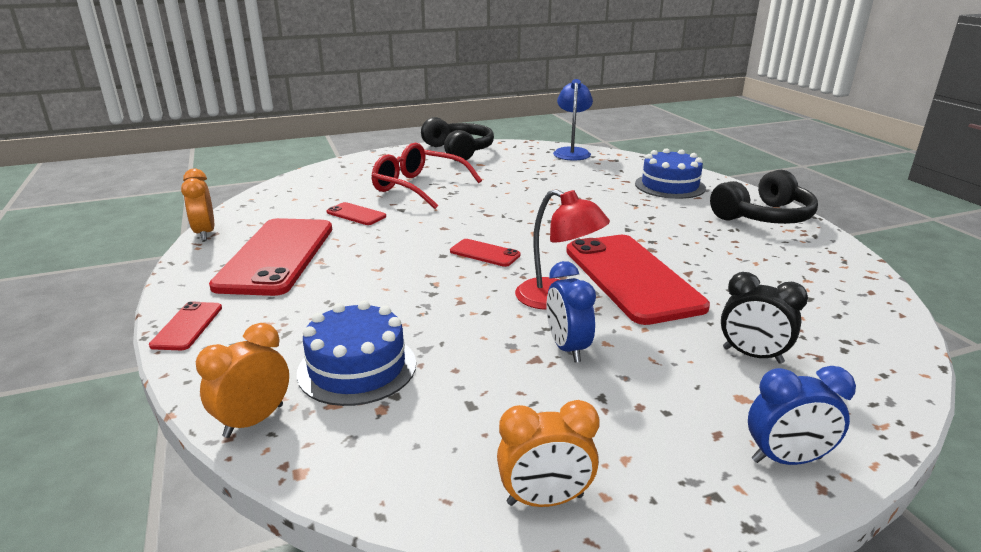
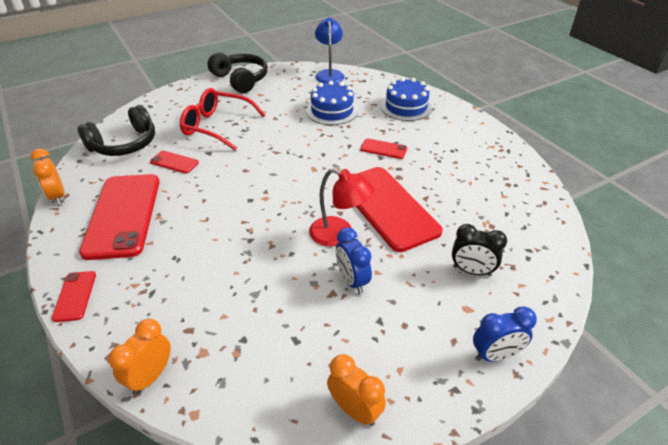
camera: 10 degrees left, 15 degrees up
(357, 368) = (211, 318): blue cake -> blue cake (332, 111)
(484, 253) = (281, 194): red phone -> red phone (383, 149)
(545, 500) = (355, 410): orange clock -> orange clock turned 120 degrees counterclockwise
(764, 217) = (473, 134): black headphones -> black headphones (124, 144)

